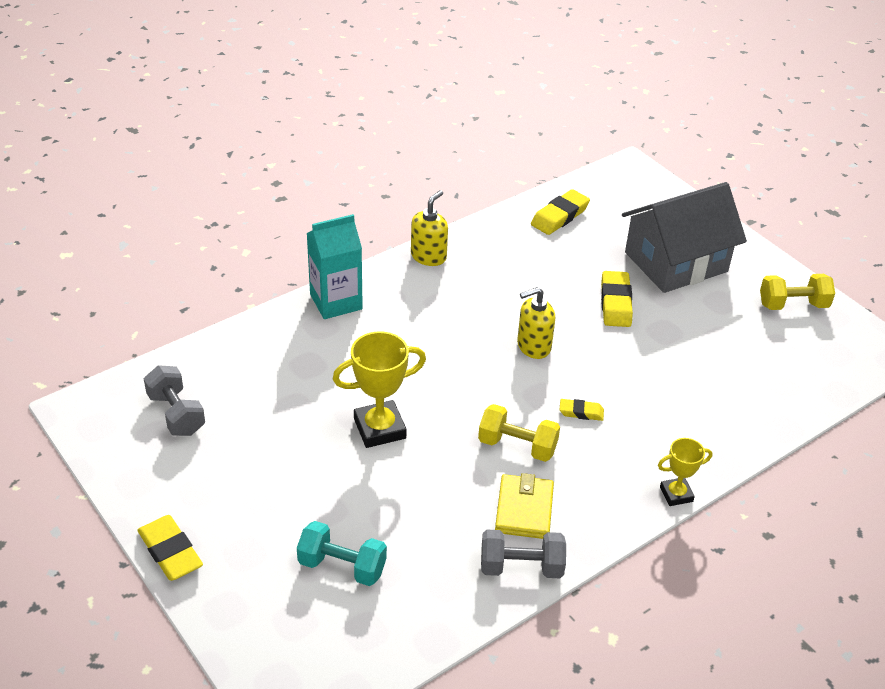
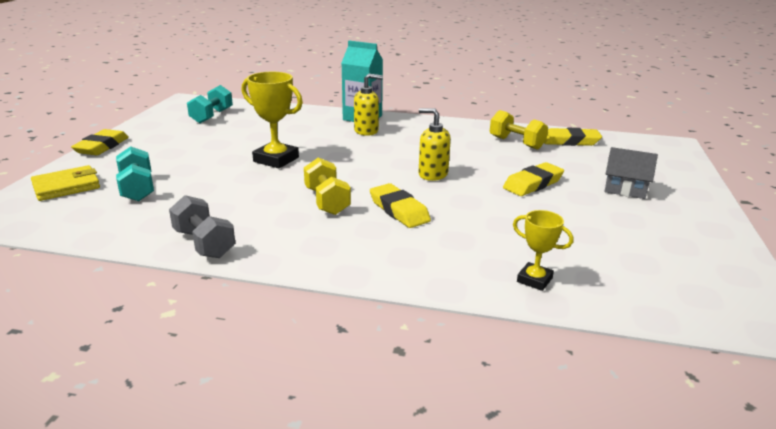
camera: 50 degrees right, 15 degrees down
(176, 414) = (212, 116): grey dumbbell -> turquoise dumbbell
(428, 256) = (448, 124): yellow soap dispenser -> yellow soap dispenser (366, 131)
(524, 509) = (266, 225): yellow wallet -> yellow wallet (66, 186)
(581, 412) = (399, 210): yellow eraser -> yellow eraser, size x1.71
(676, 262) = (625, 188): grey house -> grey house, size x0.50
(676, 494) = (374, 279): yellow trophy -> yellow trophy (534, 280)
(793, 305) = (703, 251): yellow dumbbell -> yellow dumbbell (516, 143)

